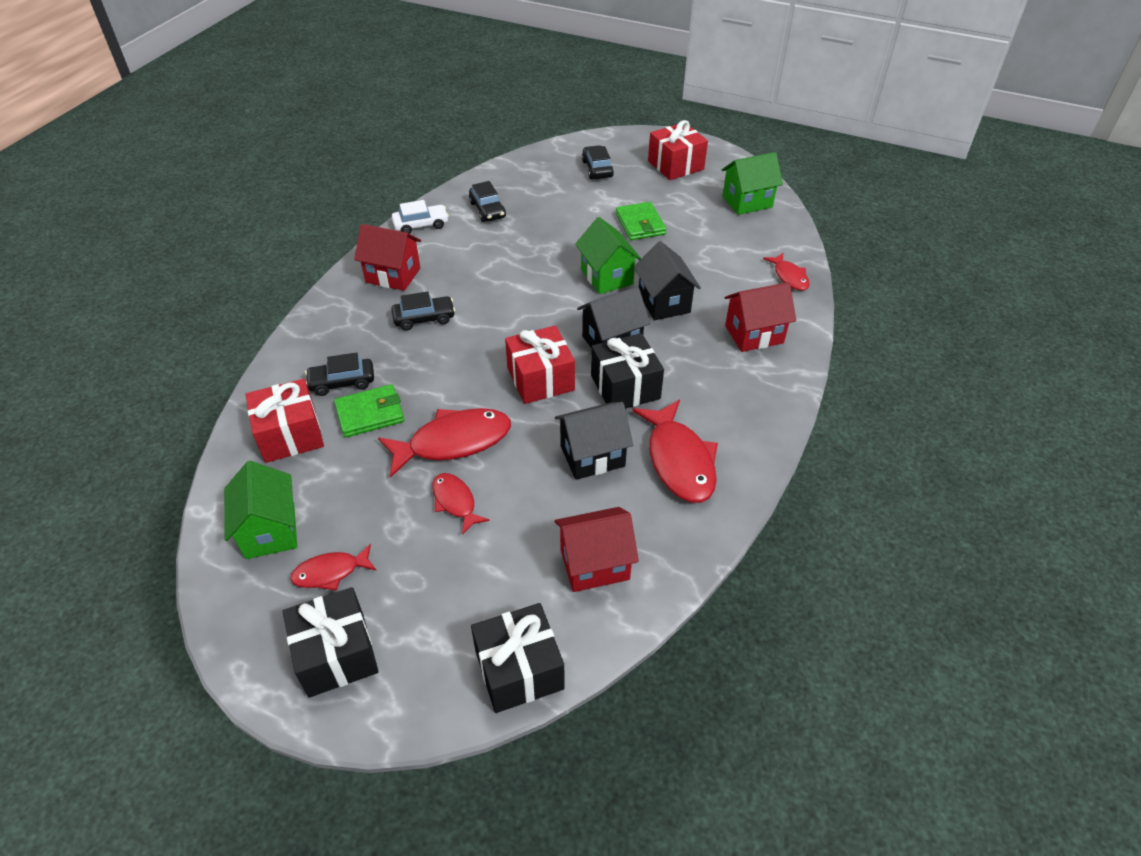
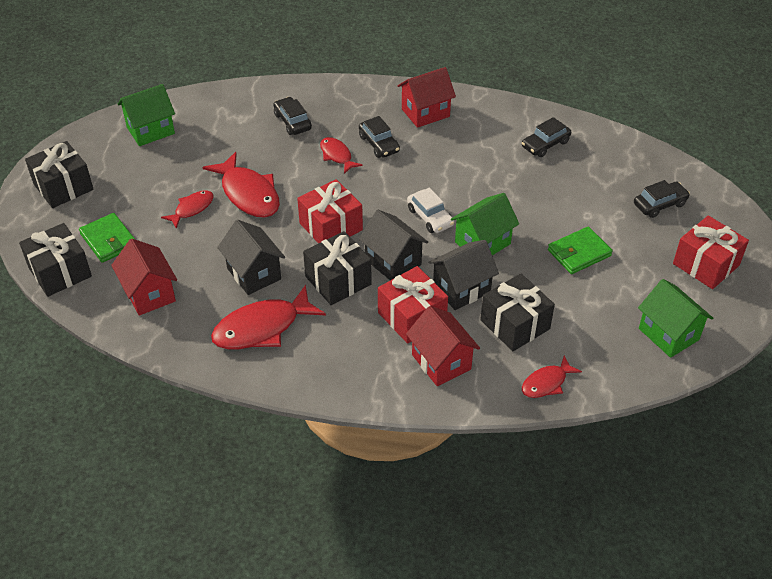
camera: 75 degrees right, 0 degrees up
(290, 435) = (234, 113): red gift -> red gift (412, 317)
(330, 572) = (122, 167): red fish -> red fish (337, 155)
(370, 414) = (265, 144): green wallet -> green wallet (109, 240)
(393, 275) = (425, 113): red house -> red house turned 60 degrees clockwise
(421, 225) = (501, 110): white car -> white car (430, 217)
(717, 279) = (515, 324): none -> black gift

